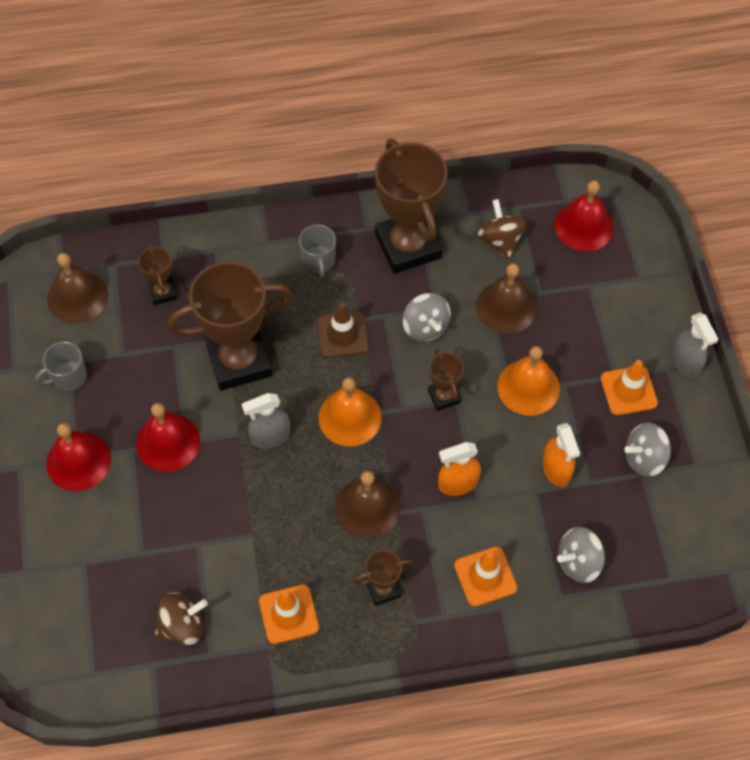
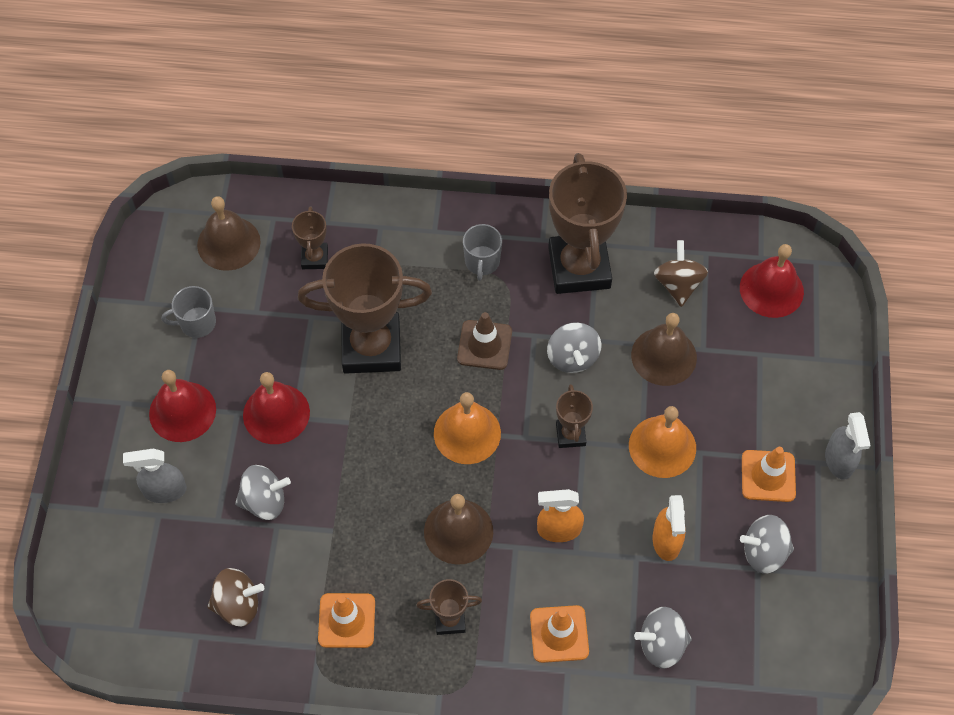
camera: 15 degrees right, 0 degrees up
(180, 525) = (264, 501): none -> grey spinning top
(270, 436) = (380, 433): grey spray bottle -> grey spray bottle (164, 490)

